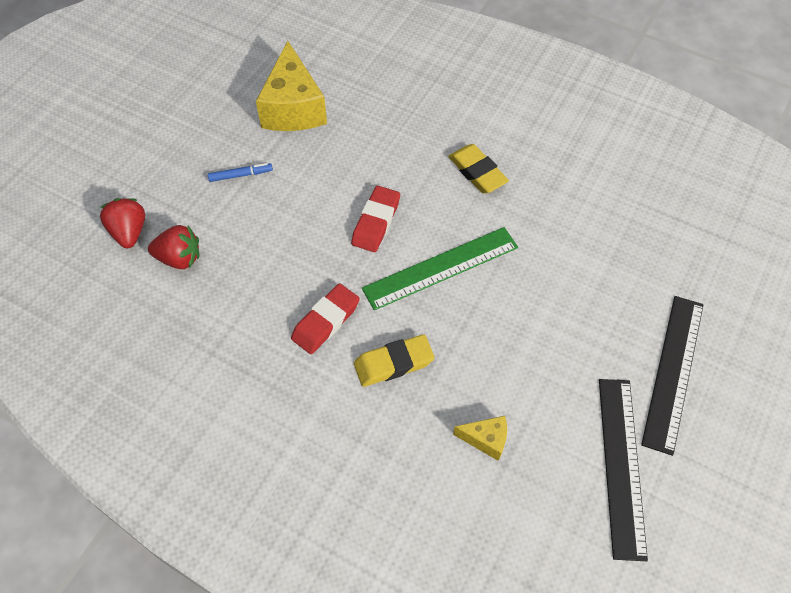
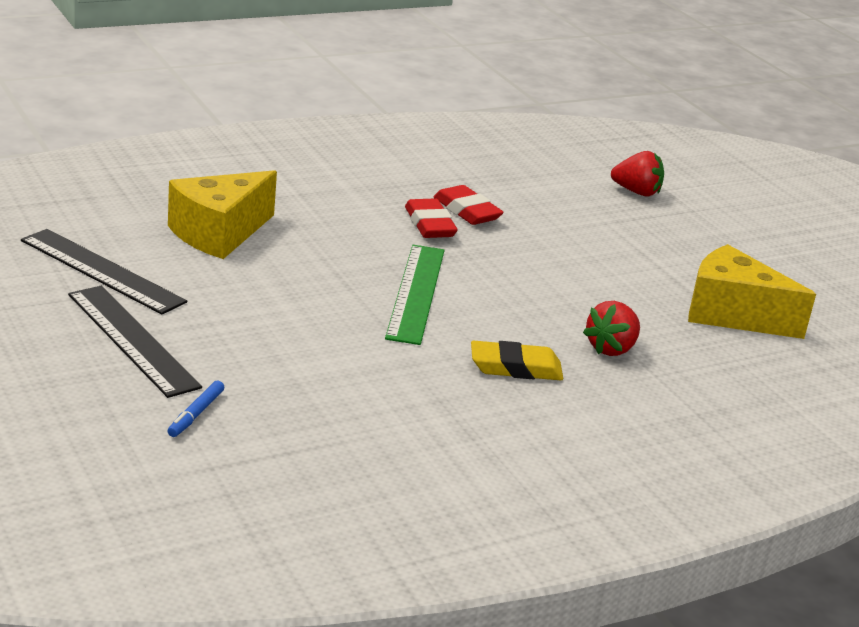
camera: 120 degrees right, 30 degrees down
(179, 258) = (580, 199): red strawberry -> red strawberry (611, 349)
(240, 175) = (656, 255): blue marker -> blue marker (196, 414)
(376, 222) = (514, 288): red eraser -> red eraser (467, 211)
(393, 363) = (346, 232): yellow eraser -> none
(486, 440) = (219, 233): yellow cheese -> yellow cheese, size x2.10

